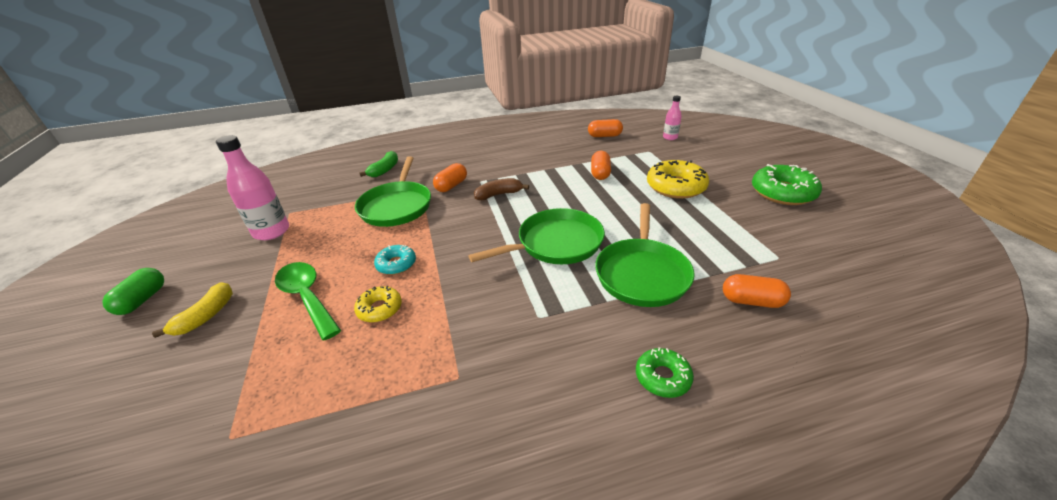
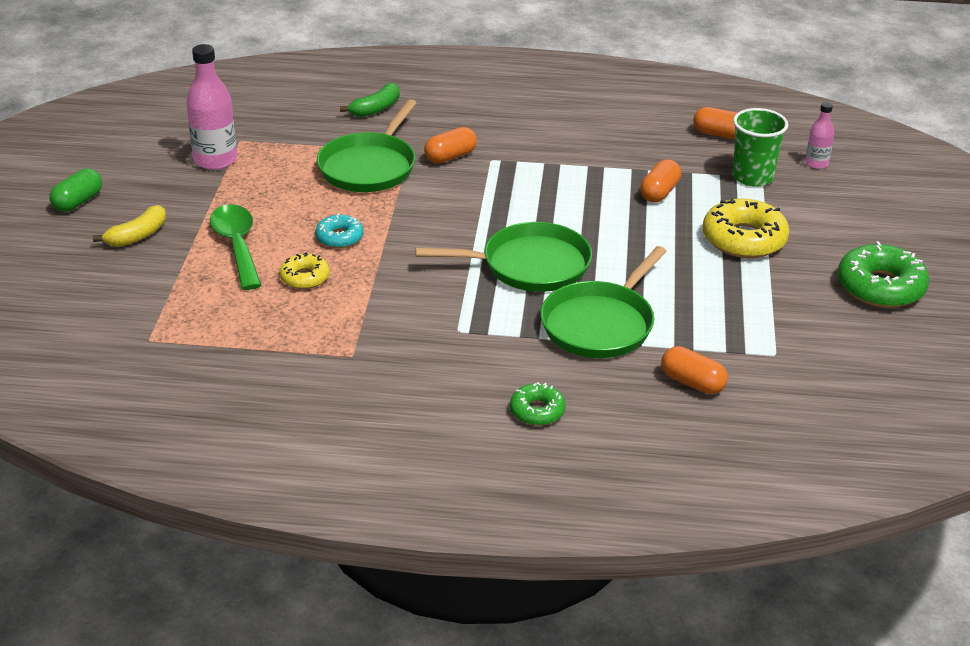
camera: 20 degrees right, 0 degrees up
(499, 195) = (503, 186): brown banana -> none
(644, 152) = (752, 177): none -> green cup

